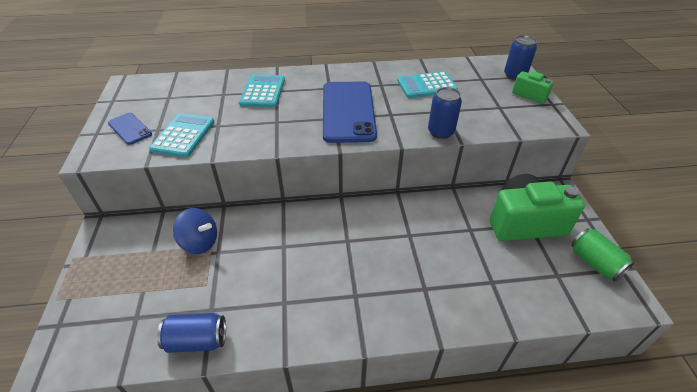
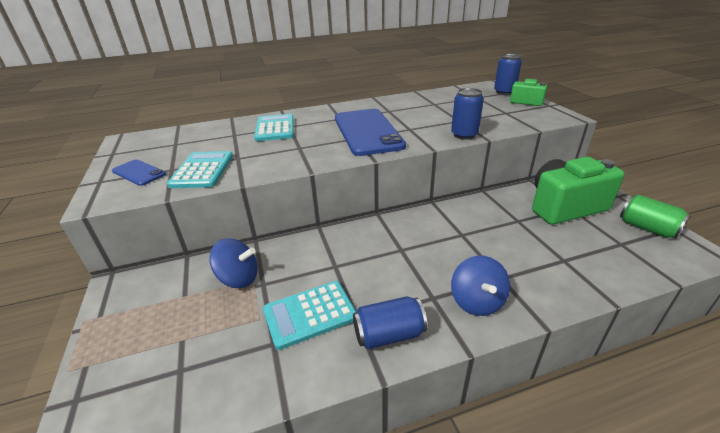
camera: 10 degrees left, 10 degrees down
(197, 340) = (266, 380): blue can -> blue can (389, 335)
(392, 307) = (477, 301): none -> blue spinning top
(427, 86) = (431, 107): turquoise calculator -> turquoise calculator (310, 314)

